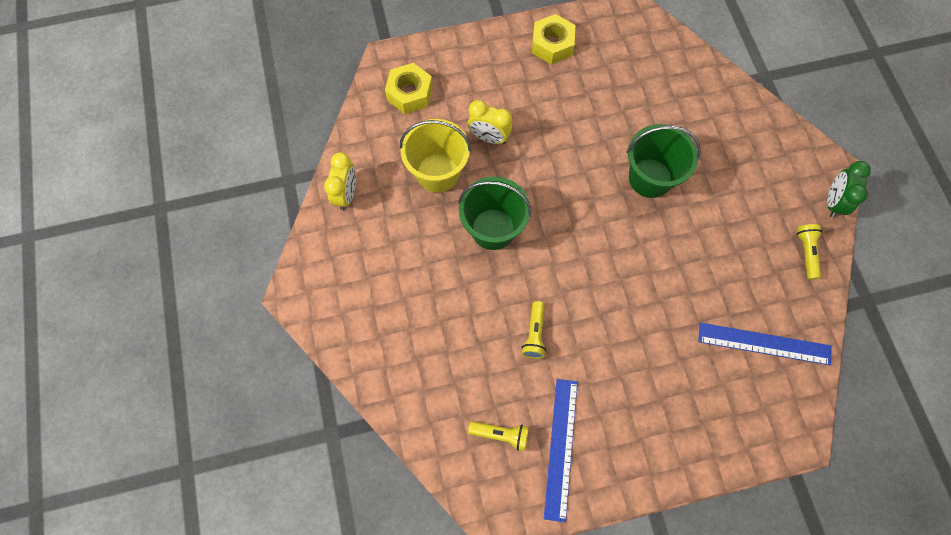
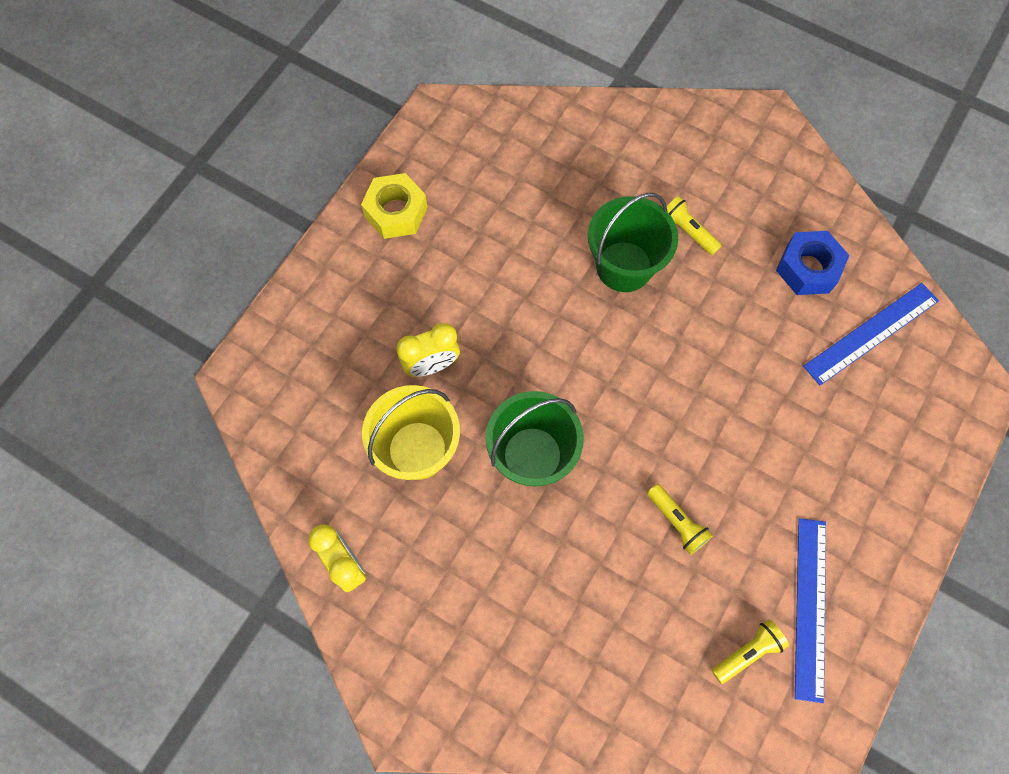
camera: 45 degrees left, 0 degrees up
(409, 93) = (300, 392): yellow nut -> none
(561, 448) = (810, 607): blue ruler -> blue ruler turned 45 degrees clockwise
(763, 274) = (808, 268): none -> blue nut
(806, 252) = (821, 215): yellow flashlight -> yellow flashlight (687, 231)
(833, 202) = (796, 148): green clock -> none

